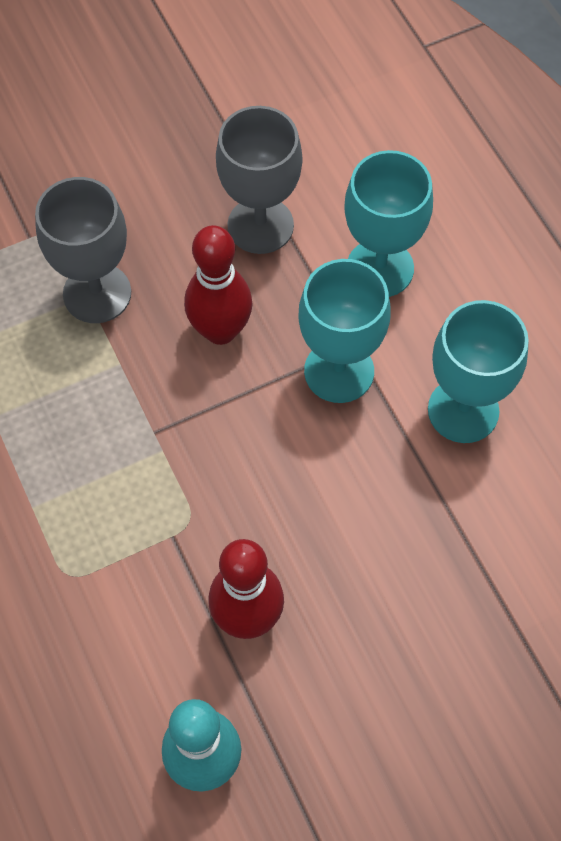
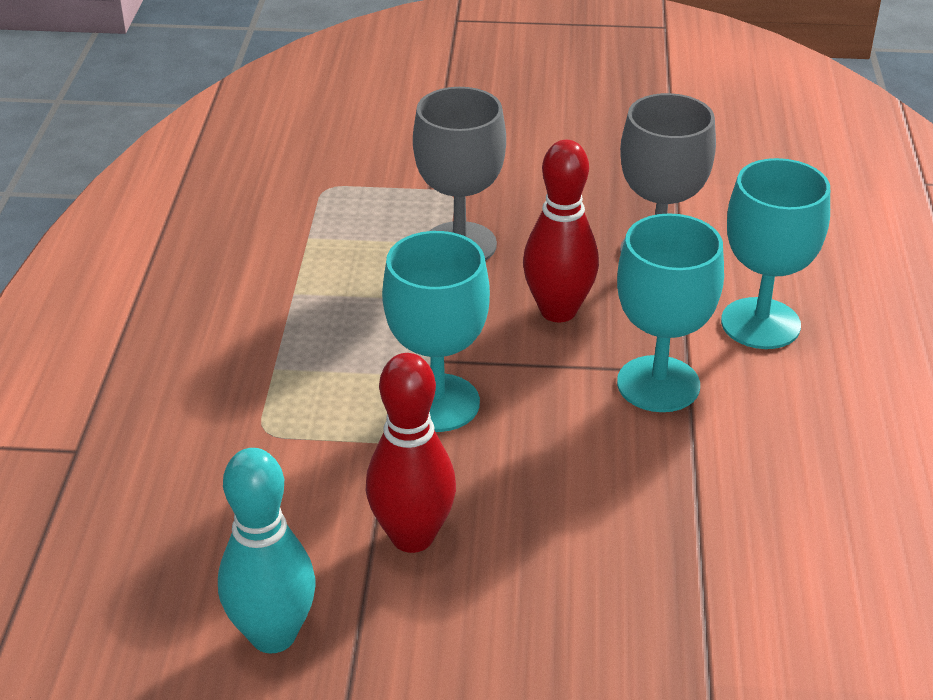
camera: 30 degrees right, 25 degrees down
(463, 410) = (775, 465): turquoise goblet -> turquoise goblet (437, 403)

